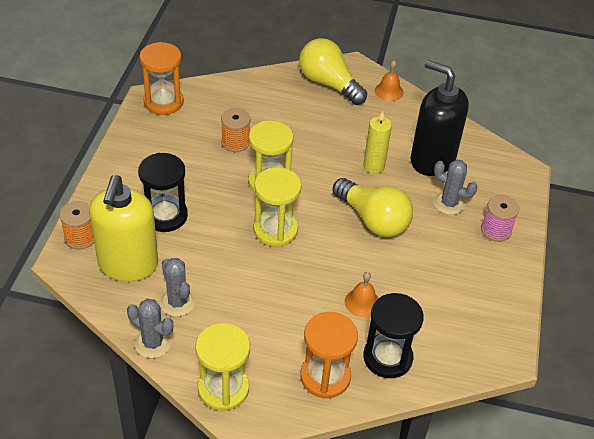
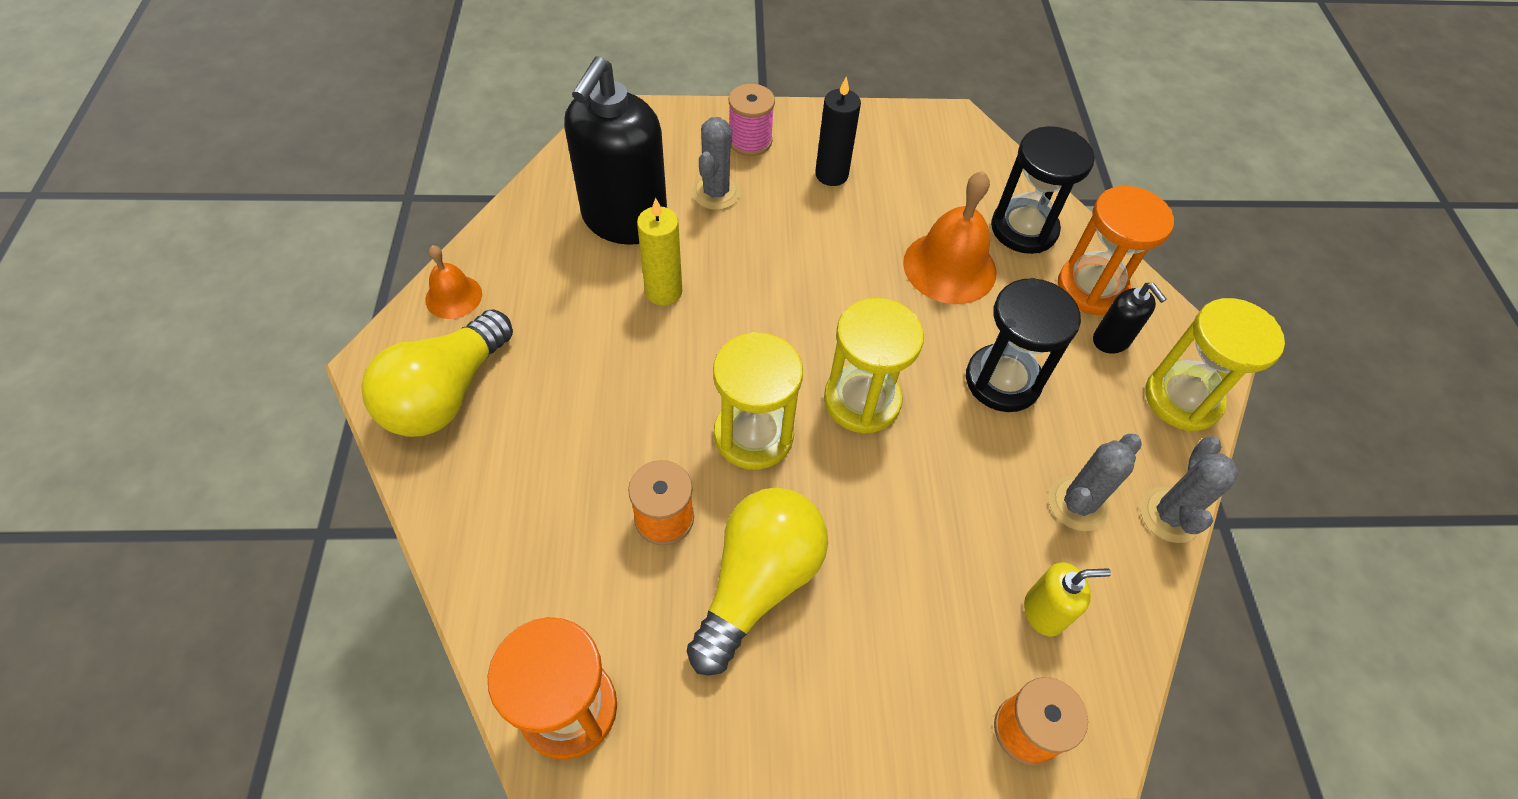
camera: 105 degrees left, 10 degrees up
(128, 264) = (1044, 612): yellow soap dispenser -> yellow soap dispenser, size x0.45
(165, 216) = (904, 586): black hourglass -> black hourglass (1002, 380)
(279, 369) = (1111, 340): none -> black soap dispenser
(362, 302) = (949, 267): orange bell -> orange bell, size x1.78
(373, 220) = (785, 276): yellow light bulb -> yellow light bulb (757, 583)
(457, 264) = (831, 174): none -> black candle

